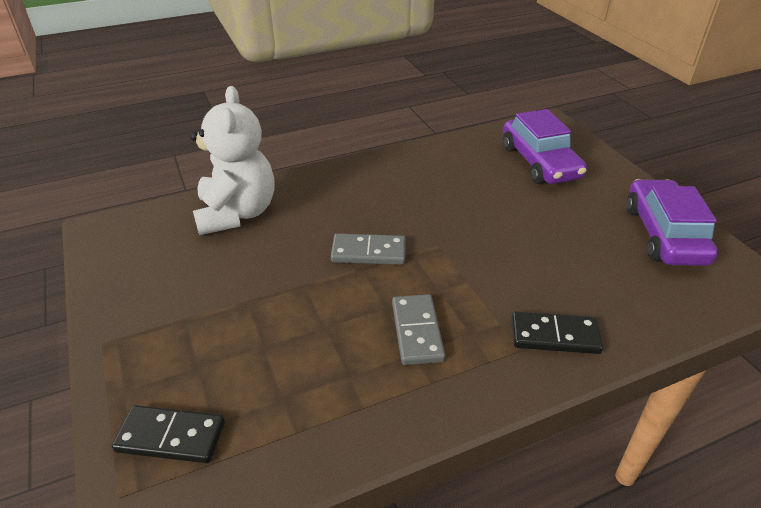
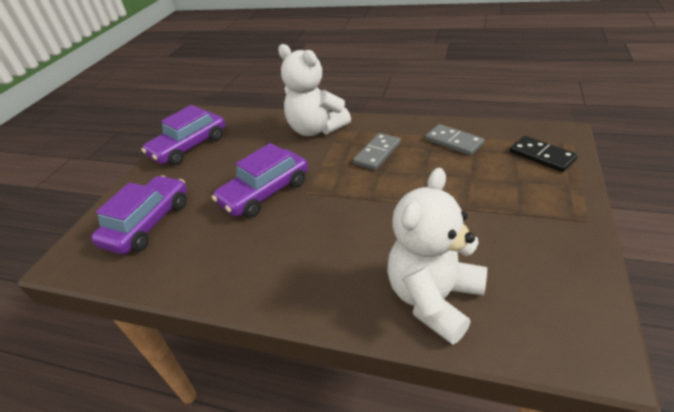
camera: 135 degrees left, 0 degrees up
(368, 252) = (356, 207): grey domino -> grey domino (454, 142)
(482, 226) = (265, 192): none -> purple car
(554, 335) = (316, 129): black domino -> white teddy bear

